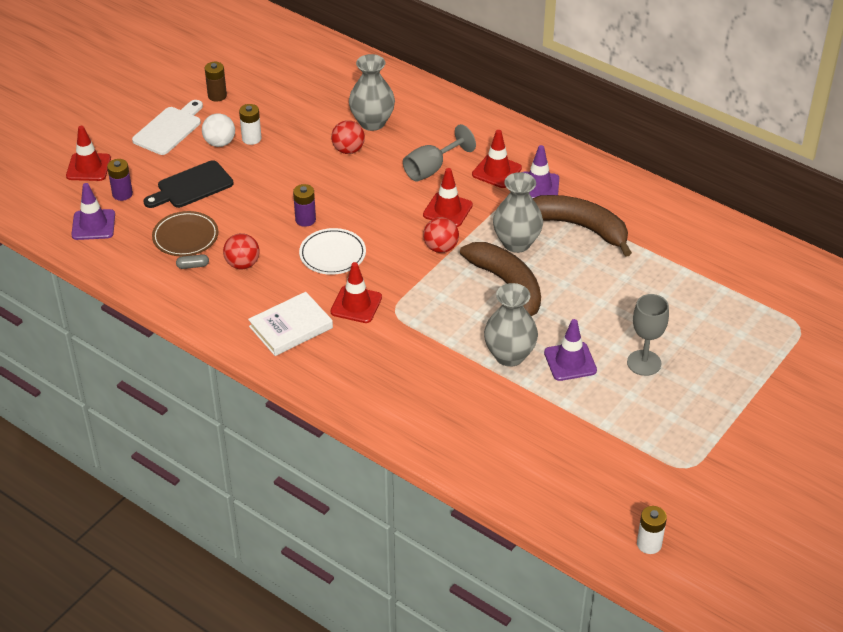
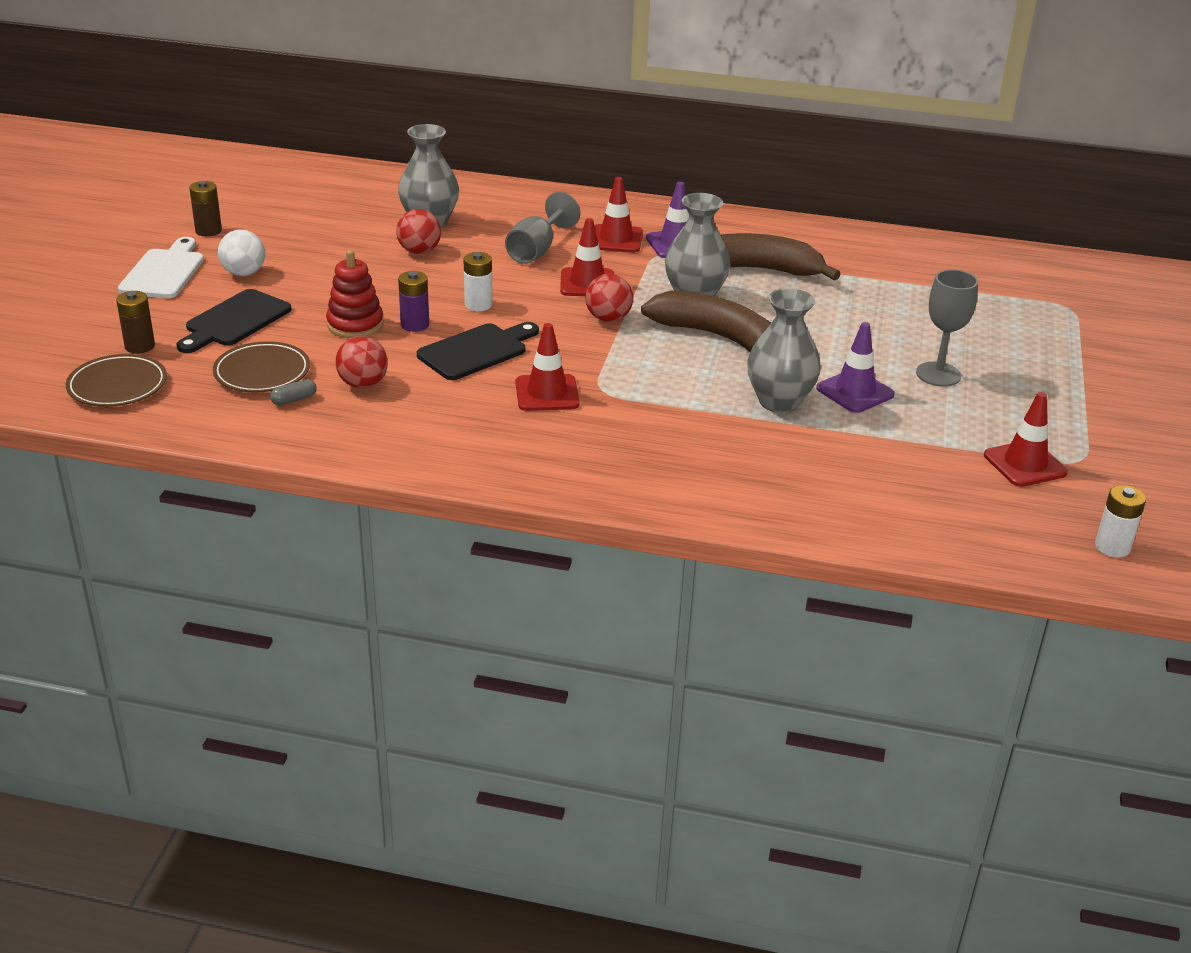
camera: 25 degrees left, 10 degrees down
(88, 167) = (71, 328): red traffic cone -> red traffic cone (1025, 464)
(93, 225) = (117, 385): purple traffic cone -> brown plate
(122, 194) = (140, 346): purple battery -> brown battery
(251, 138) = (284, 262): white battery -> white battery (478, 305)
(266, 209) = (355, 324): none -> red stacking toy
(291, 327) = (478, 434): white book -> none
(332, 254) = (477, 351): white plate -> black cutting board

